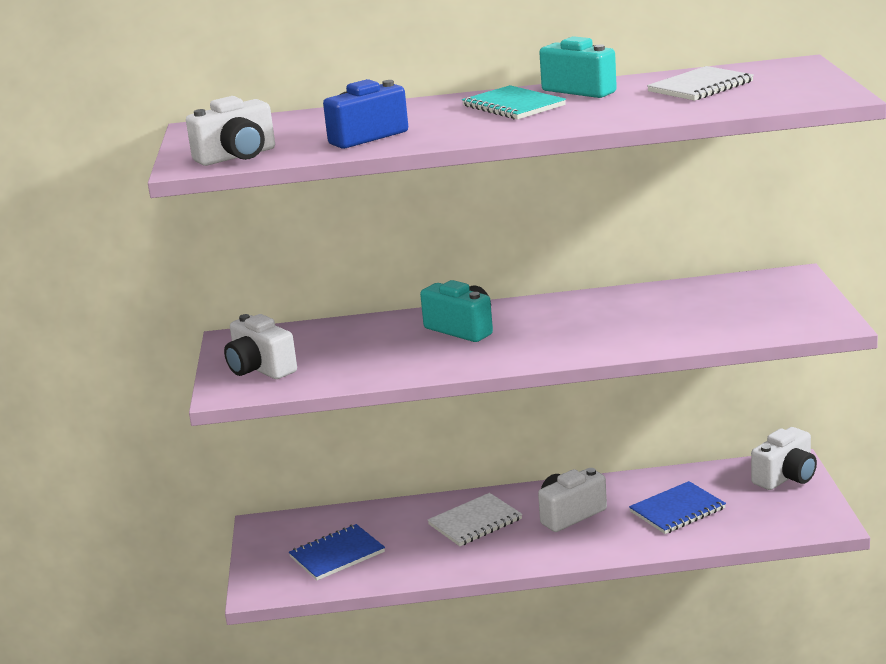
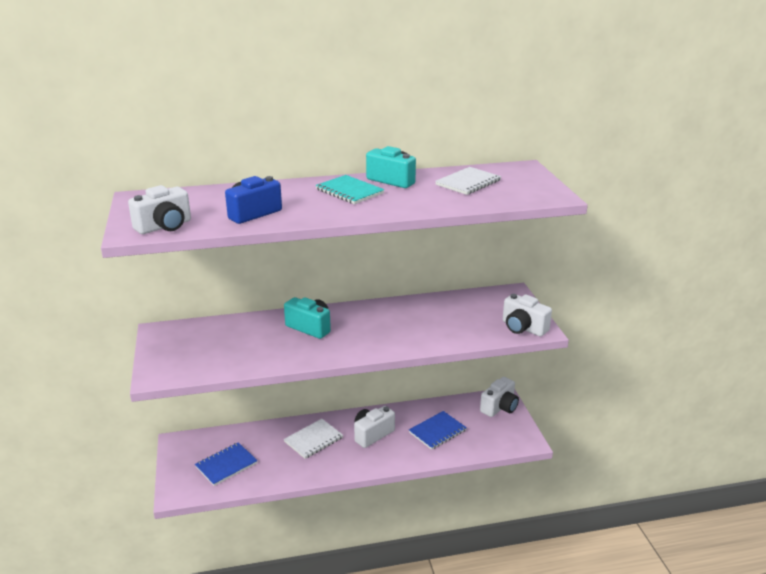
camera: 10 degrees left, 5 degrees up
(260, 369) = (178, 357): white camera -> white camera (523, 328)

